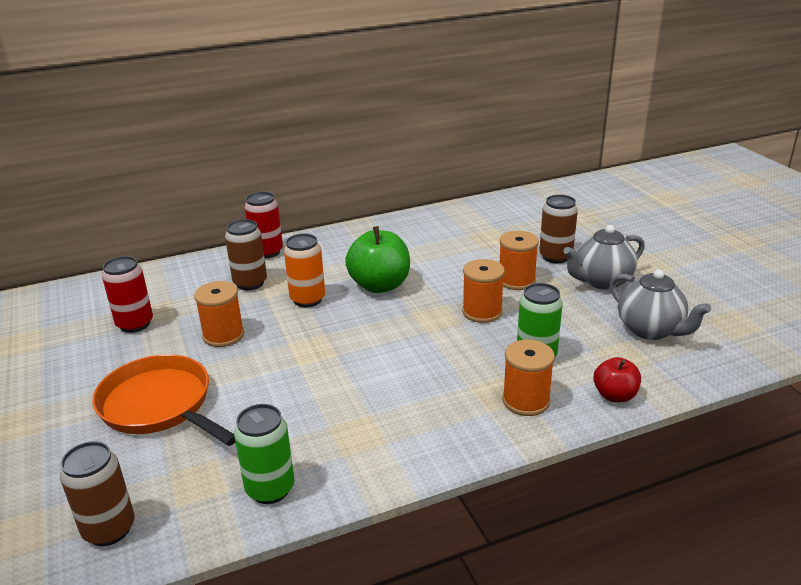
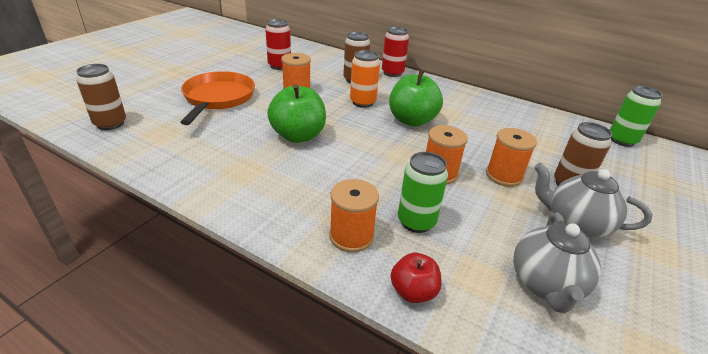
camera: 50 degrees right, 5 degrees up
(270, 489) = (170, 158): green can -> green can (622, 140)
(327, 371) = (298, 136): none -> green apple

